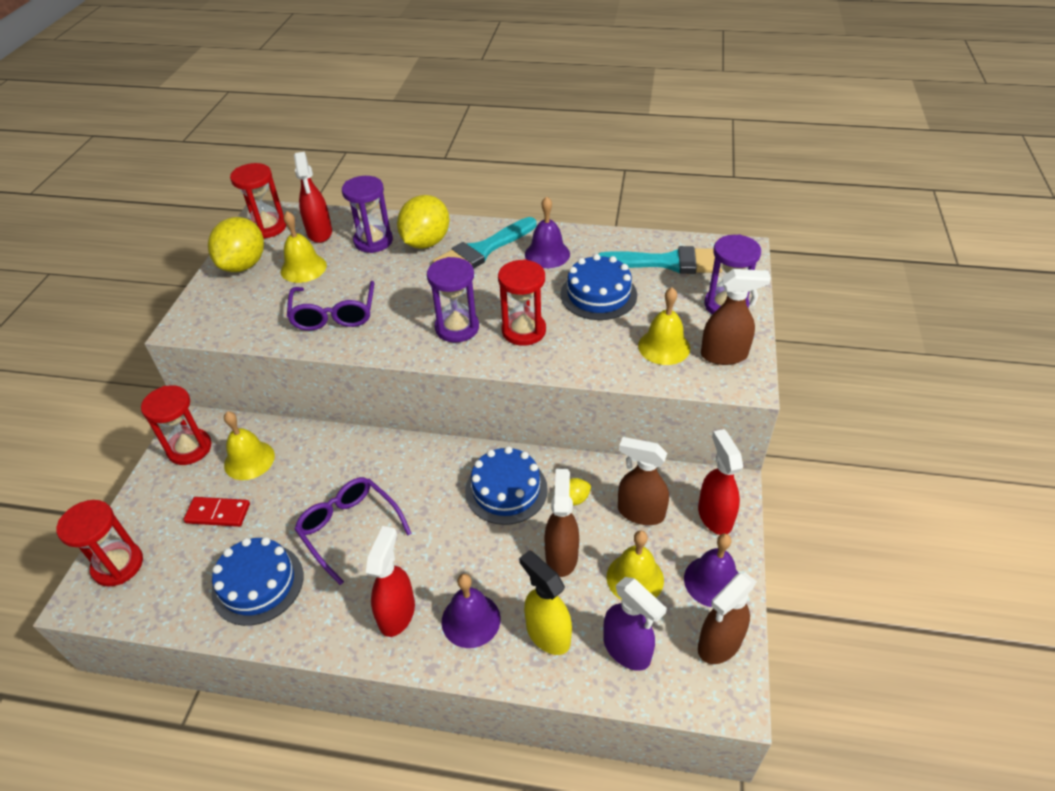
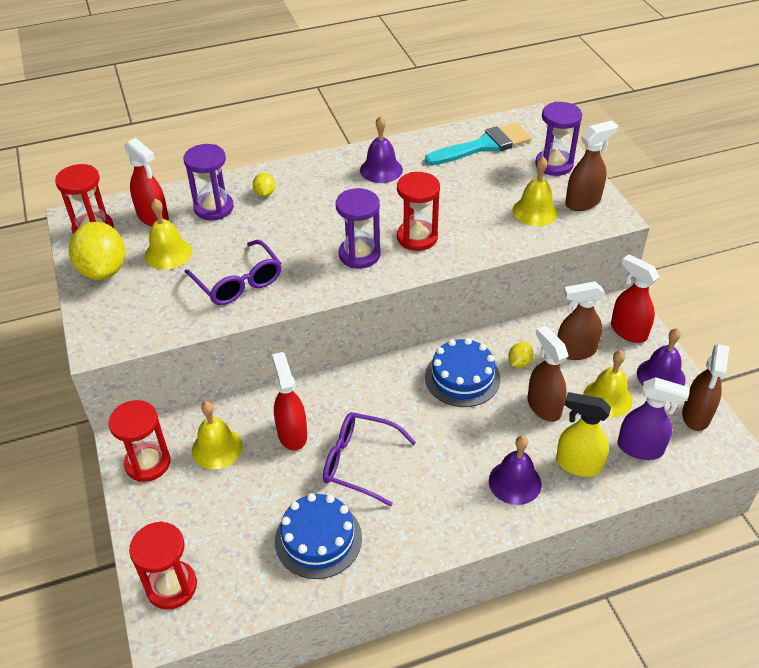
camera: 30 degrees left, 0 degrees up
(218, 513) = (228, 503): red domino -> none
(397, 613) = (454, 505): red spray bottle -> red spray bottle (292, 434)
(426, 242) = (265, 193): yellow lemon -> yellow lemon, size x0.46
(482, 251) = (322, 185): turquoise brush -> none
(598, 294) = (451, 189): blue cake -> none

